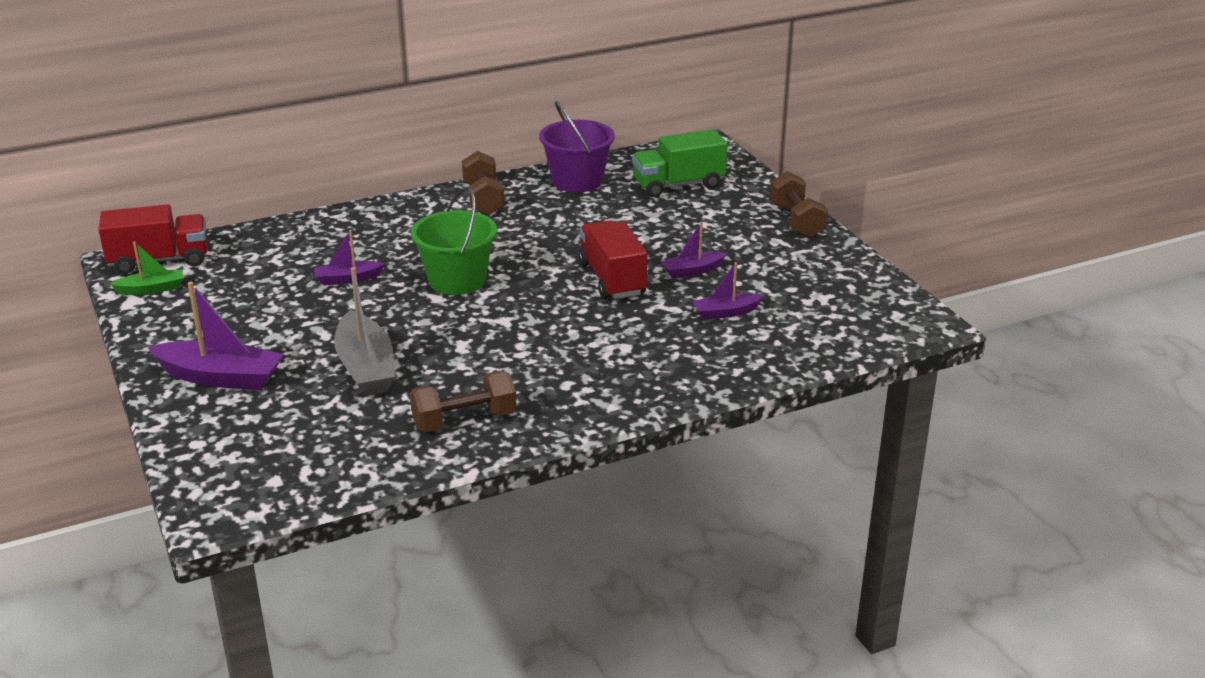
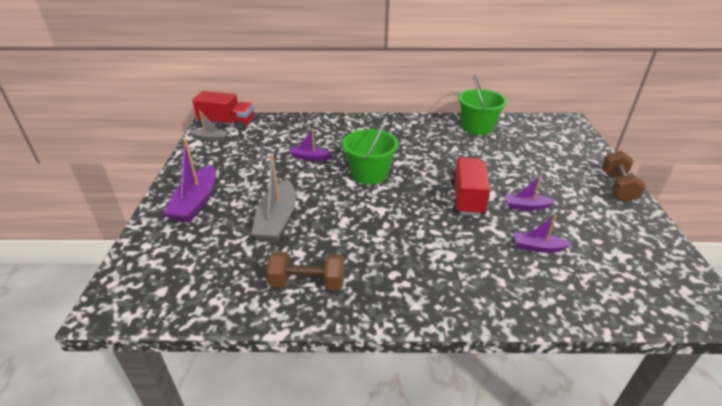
camera: 25 degrees right, 5 degrees up
(152, 289) = (210, 139): green boat -> grey boat
(221, 377) = (196, 202): purple boat -> purple boat turned 60 degrees clockwise
(483, 199) = (416, 127): brown dumbbell -> none
(577, 181) = (477, 127): purple bucket -> green bucket
(678, 185) = (541, 143): green truck -> none

